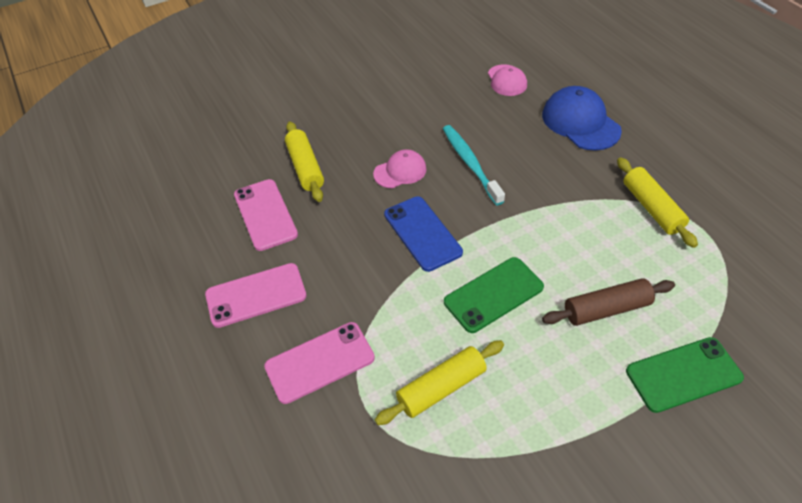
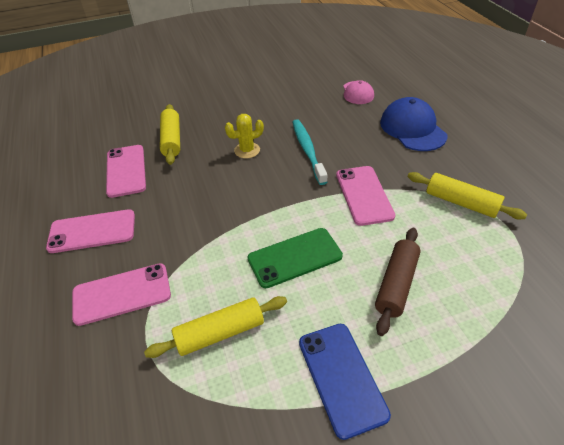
camera: 10 degrees right, 5 degrees down
(400, 171) = (247, 150): pink cap -> yellow cactus
(422, 233) = (249, 199): blue phone -> blue phone (341, 377)
(547, 212) = (364, 195): none -> pink phone
(606, 309) = (396, 284): brown rolling pin -> brown rolling pin turned 60 degrees counterclockwise
(651, 208) = (461, 202): yellow rolling pin -> yellow rolling pin turned 45 degrees counterclockwise
(683, 374) = (460, 357): green phone -> none

